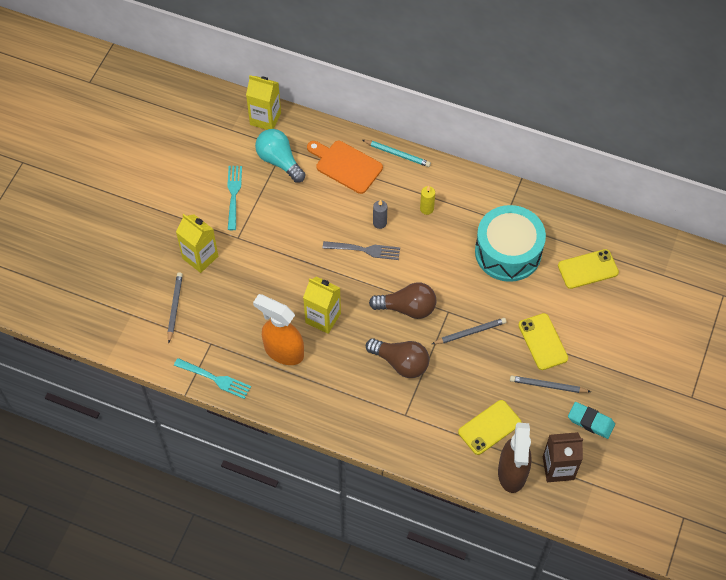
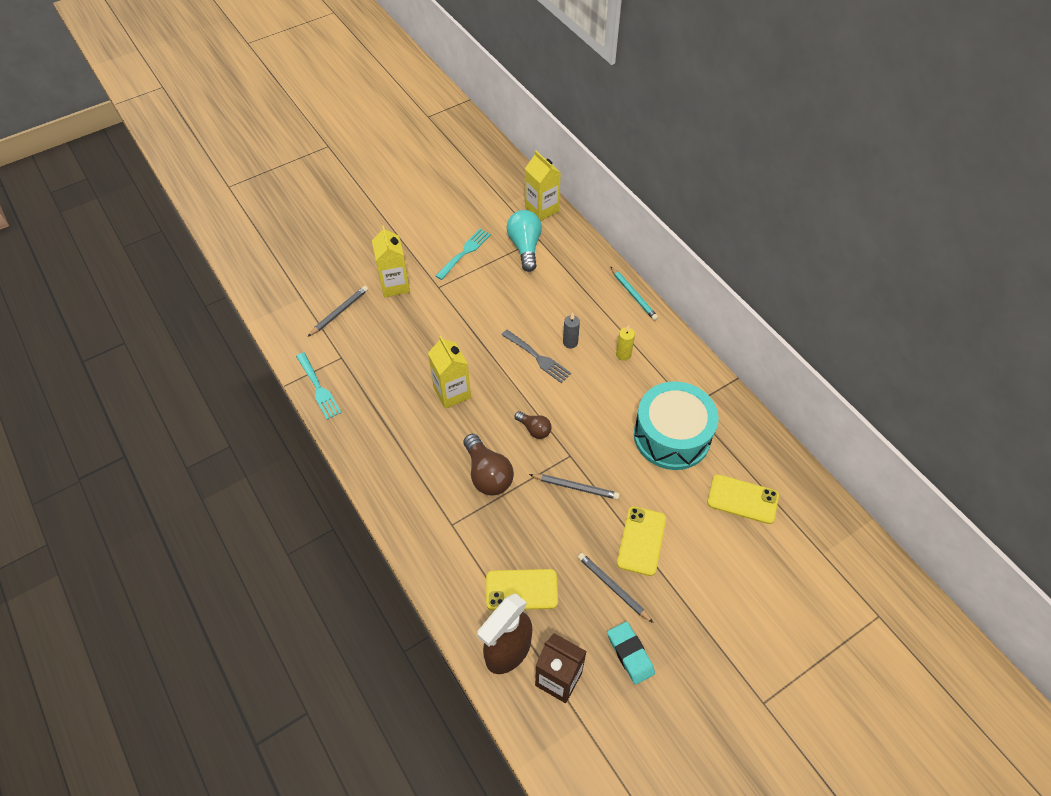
camera: 35 degrees right, 5 degrees down
(283, 351) = (394, 400): orange spray bottle -> none
(346, 165) = (579, 280): orange cutting board -> none
(407, 308) = (534, 429): brown light bulb -> brown light bulb, size x0.57

